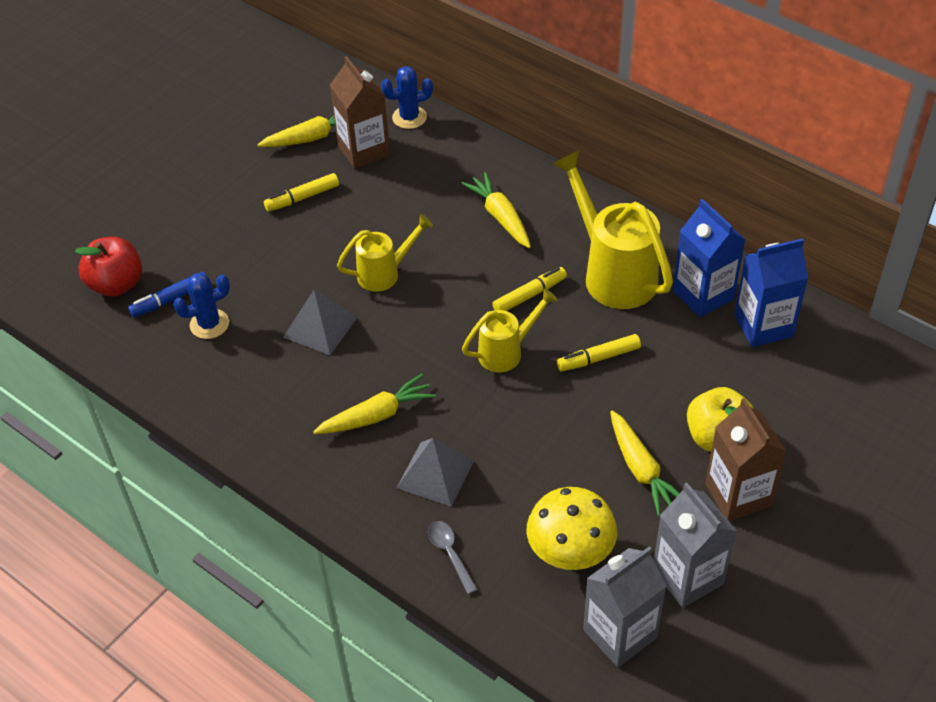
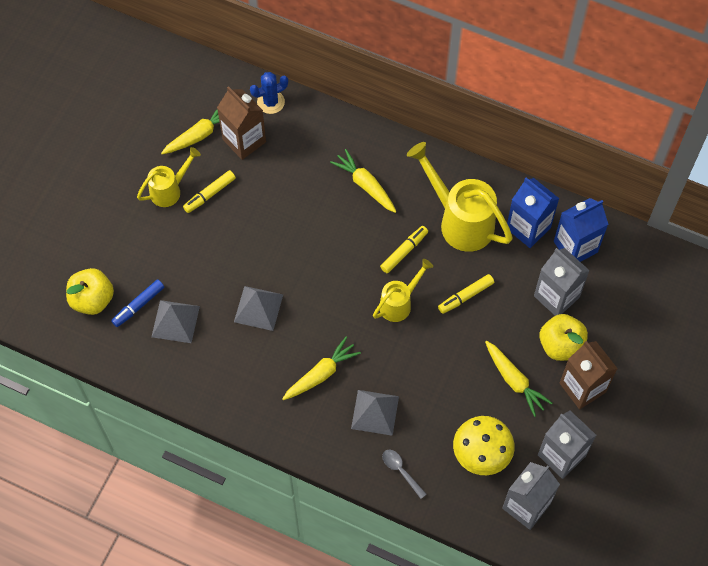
camera: 15 degrees left, 15 degrees up
(116, 284) = (92, 299): red apple -> yellow apple
(209, 324) = (175, 321): blue cactus -> grey pyramid
(384, 273) = (292, 252): yellow watering can -> yellow watering can (169, 190)
(724, 379) = (556, 296): none -> grey carton

